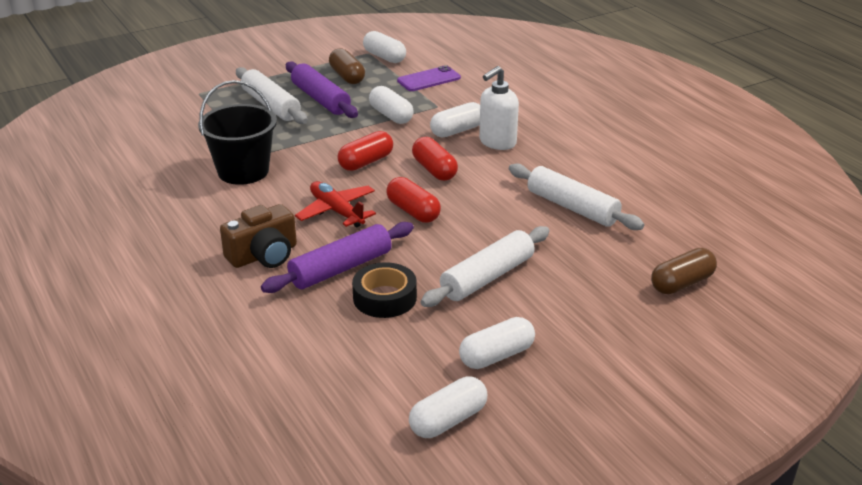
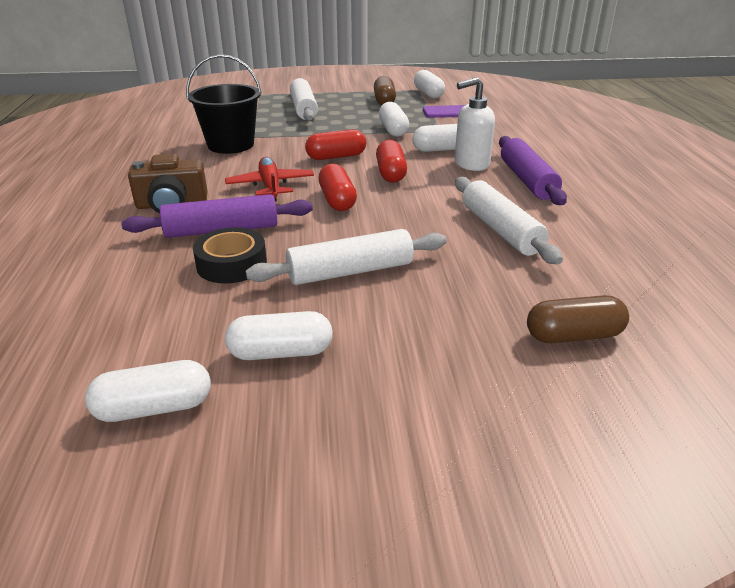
camera: 25 degrees right, 0 degrees up
(320, 99) = (346, 111): purple rolling pin -> purple rolling pin (527, 180)

